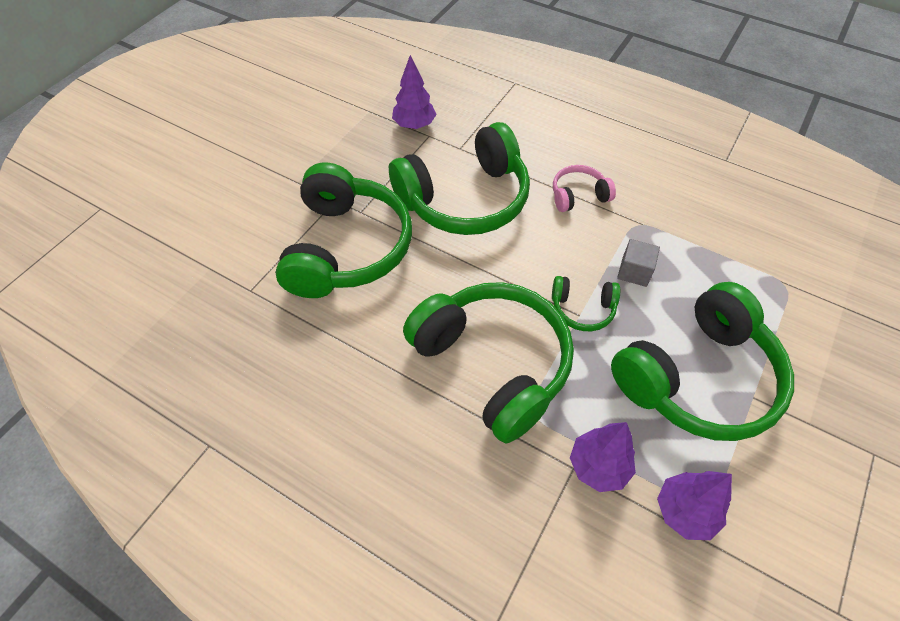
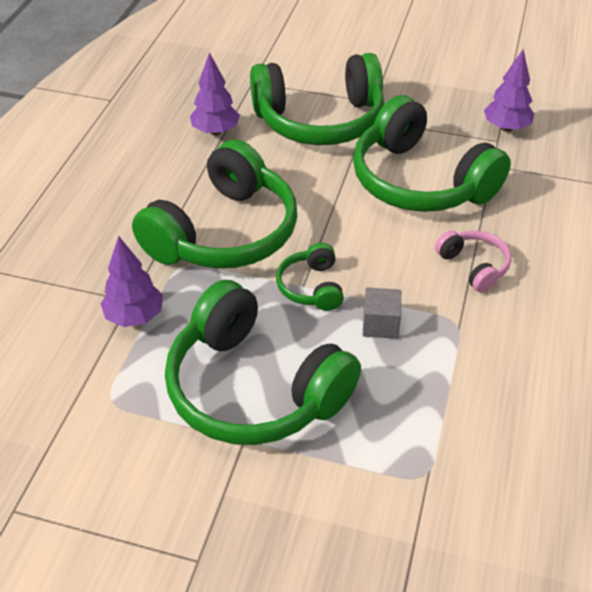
camera: 75 degrees right, 10 degrees down
(684, 512) = (100, 383): purple tree -> purple tree (215, 131)

